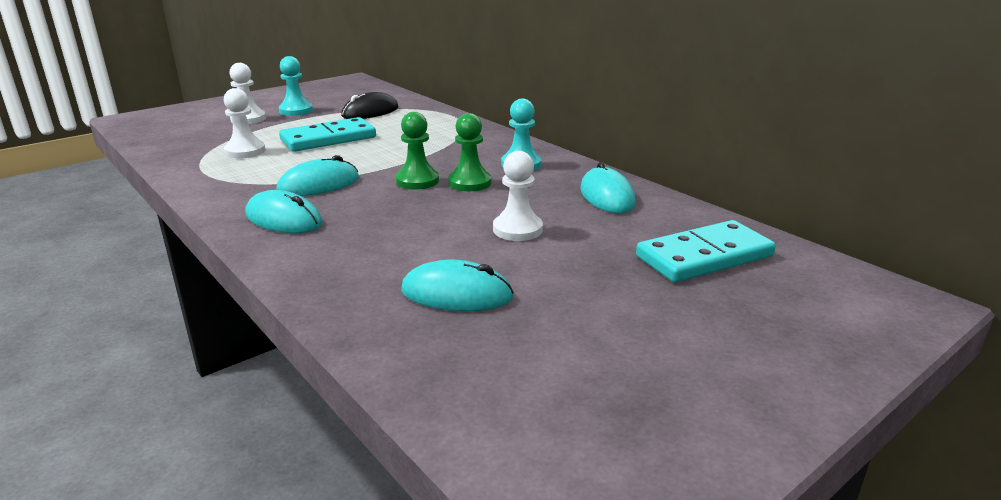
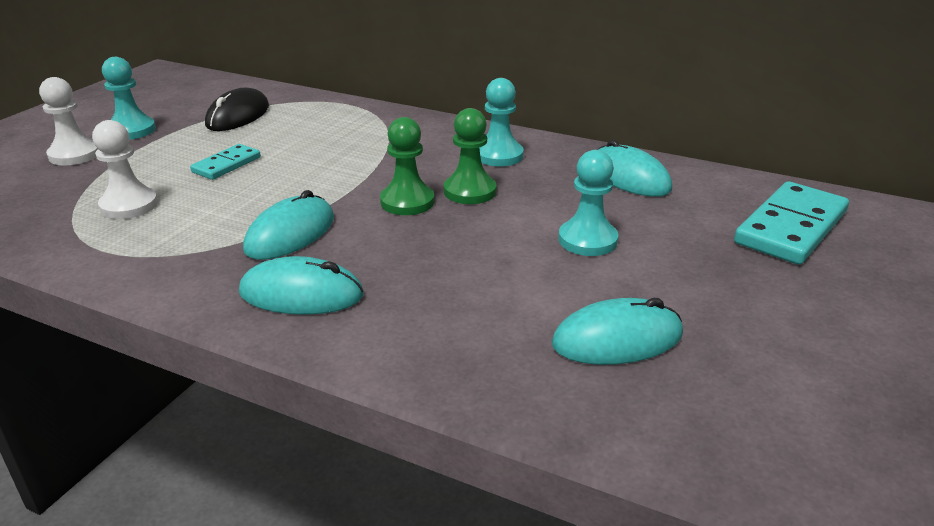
camera: 25 degrees left, 5 degrees up
(328, 139) = (227, 165): turquoise domino -> turquoise domino, size x0.55
(517, 229) = (587, 240): white pawn -> turquoise pawn

